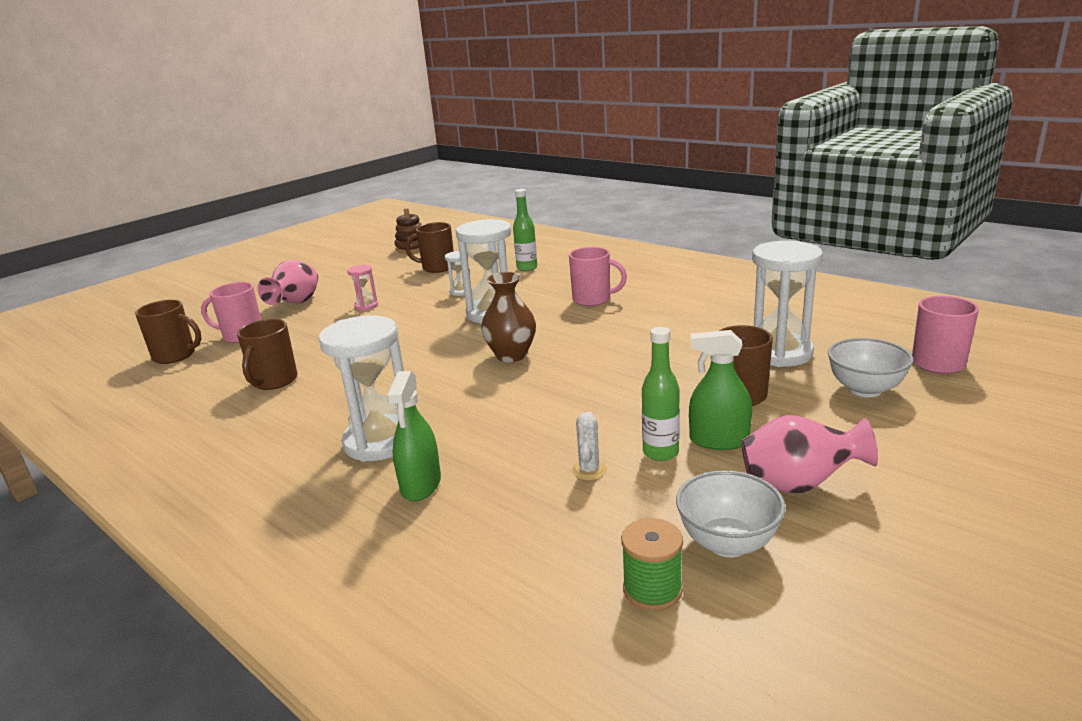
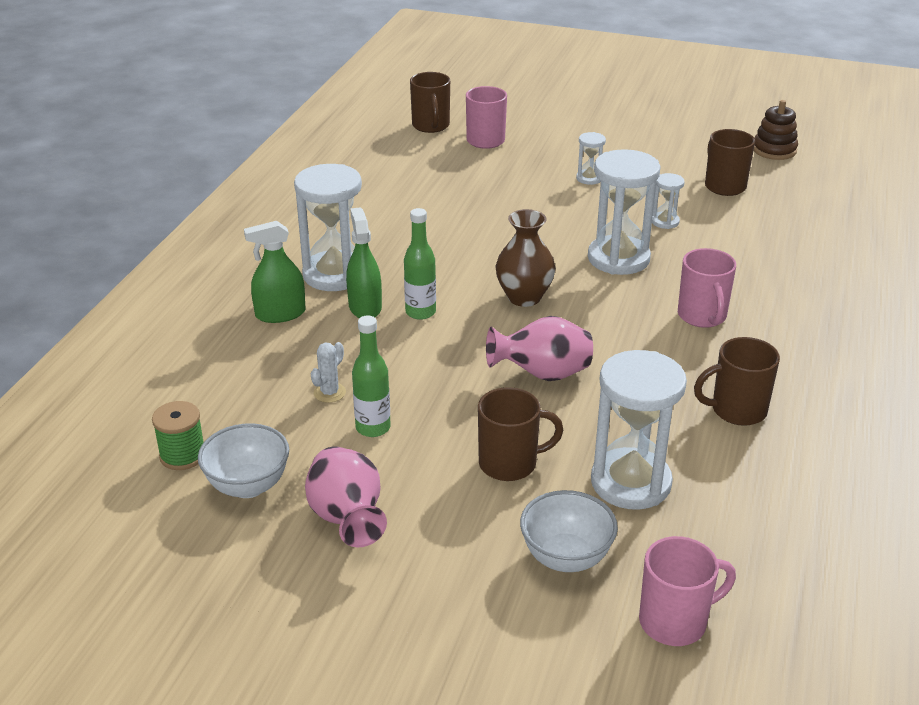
camera: 65 degrees right, 10 degrees up
(274, 381) = (409, 189): brown mug -> brown mug (737, 410)
(296, 303) = (570, 138): pink vase -> pink vase (542, 374)
(366, 306) = (589, 178): pink hourglass -> white hourglass
(527, 268) = (769, 246): green bottle -> green bottle (420, 312)
(589, 470) = (329, 393): white cactus -> white cactus turned 45 degrees counterclockwise
(719, 440) = (408, 460): green spray bottle -> green spray bottle (365, 307)

